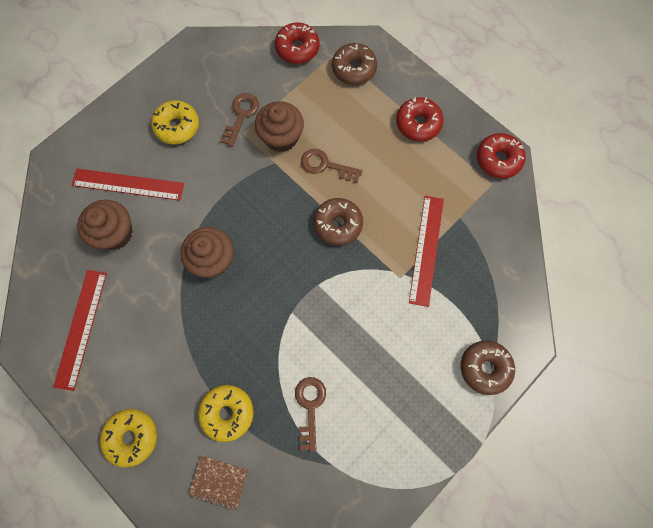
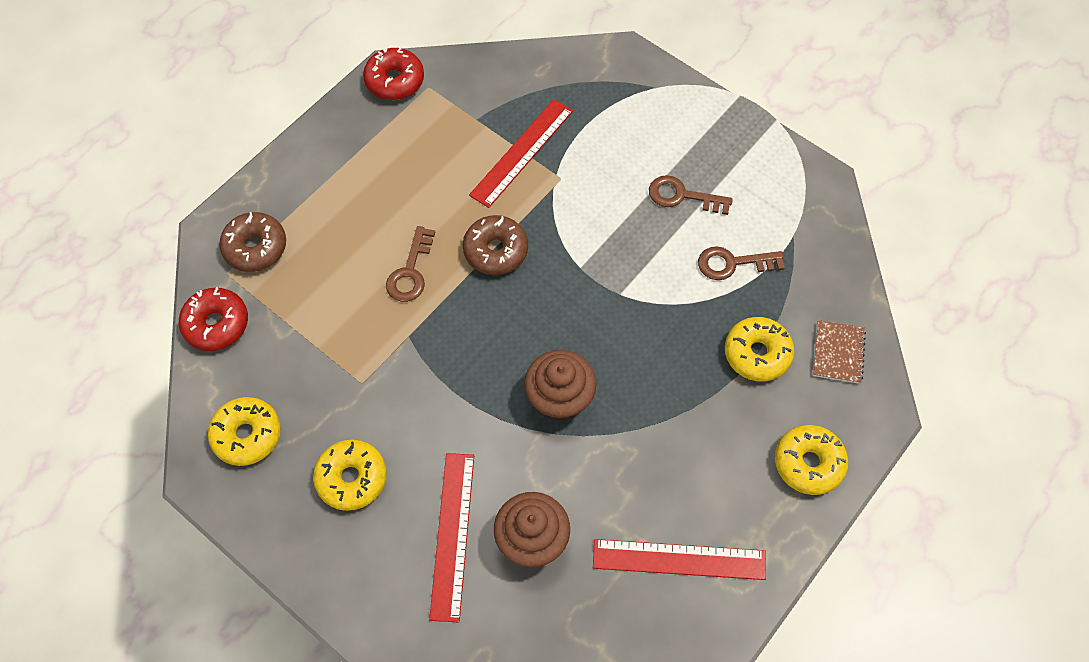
camera: 95 degrees left, 10 degrees down
(216, 68) = (247, 435): none -> yellow donut
(241, 115) = (332, 389): brown key -> brown key (682, 196)
(281, 137) = (367, 331): brown cupcake -> none
(418, 123) = (344, 167): red donut -> none
(426, 249) = (521, 152): red ruler -> red ruler turned 60 degrees counterclockwise
(484, 368) = (658, 93): brown donut -> none

